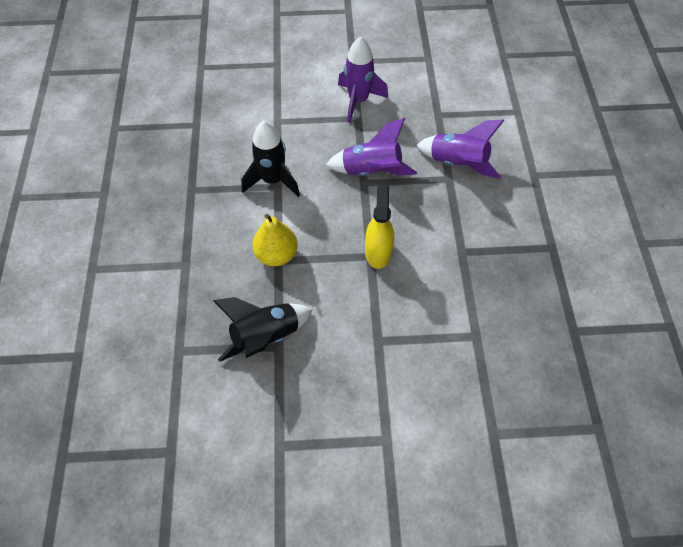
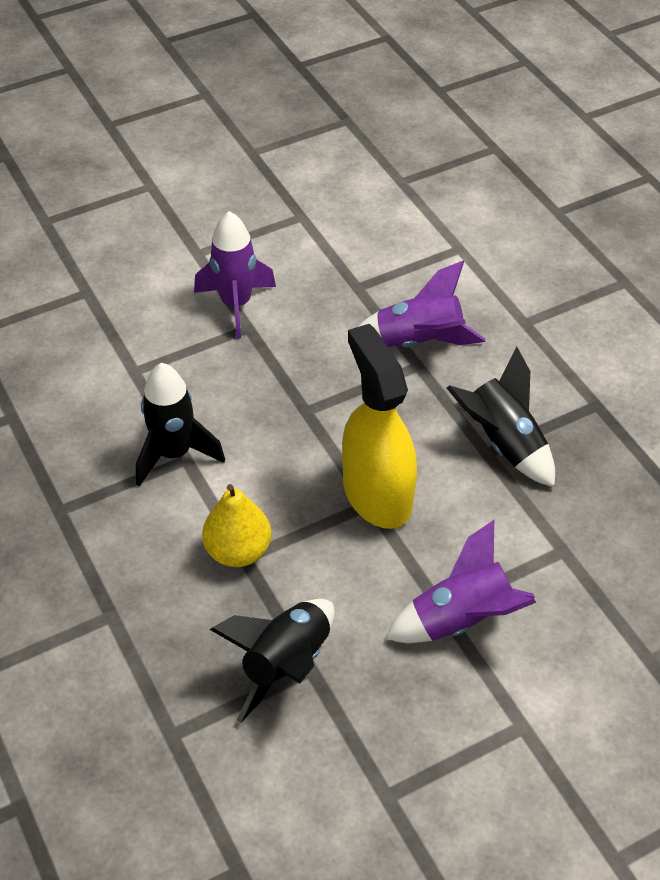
camera: 25 degrees left, 10 degrees down
(371, 171) = (308, 392): purple rocket -> purple rocket (461, 619)
(378, 251) = (377, 494): yellow spray bottle -> yellow spray bottle, size x1.56
(475, 250) = (503, 443): none -> black rocket

